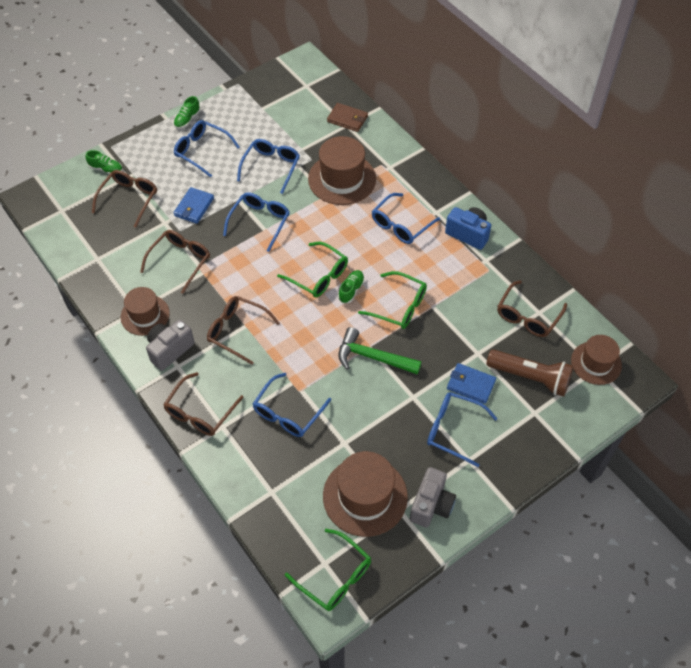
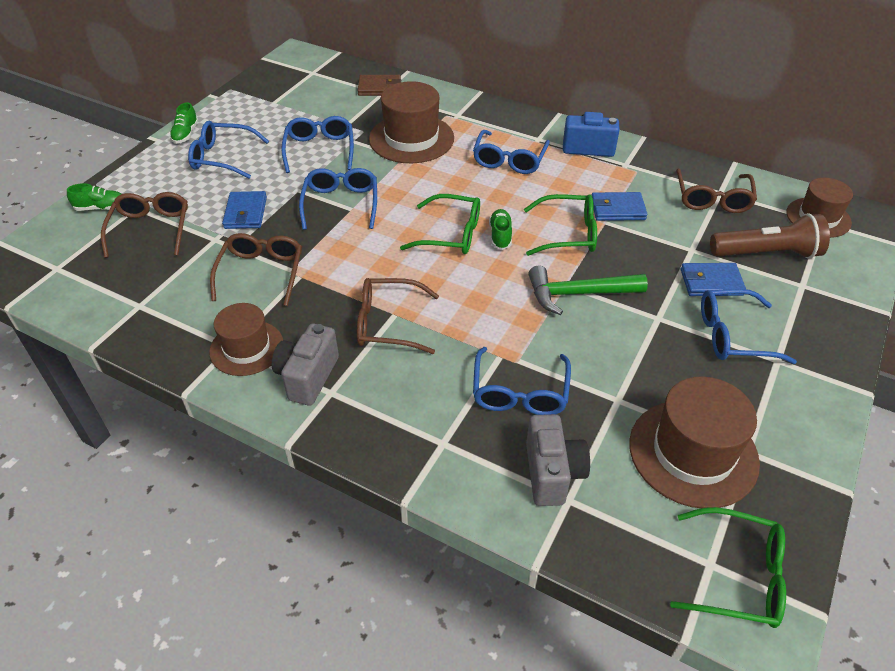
camera: 25 degrees left, 10 degrees down
(200, 412) = (399, 437): brown glasses -> none
(431, 505) = (780, 429): grey camera -> grey camera (552, 473)
(449, 299) = (617, 209): none -> blue wallet

